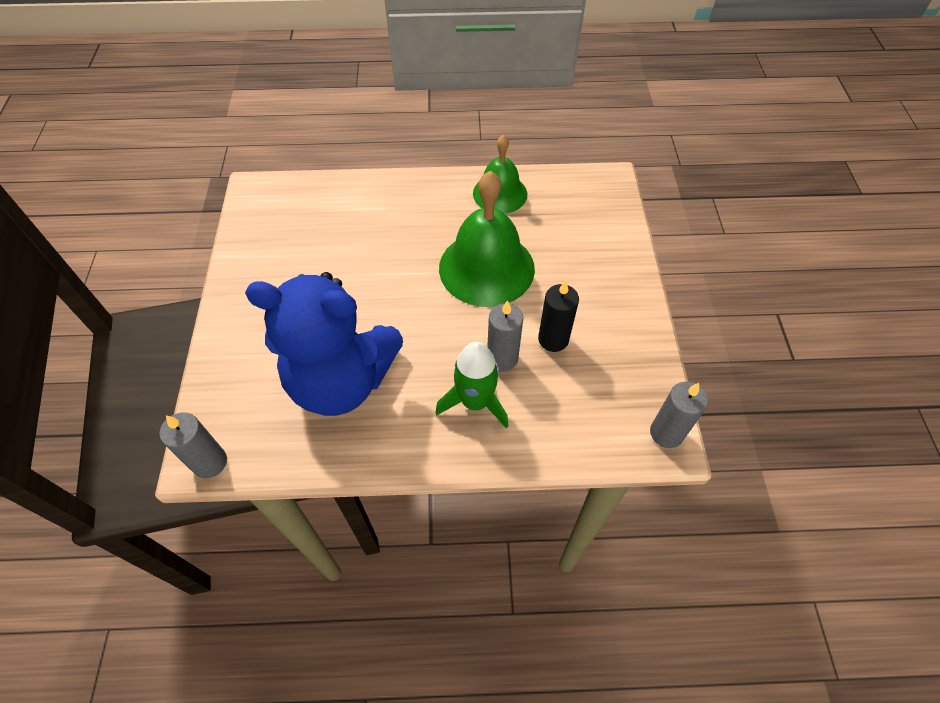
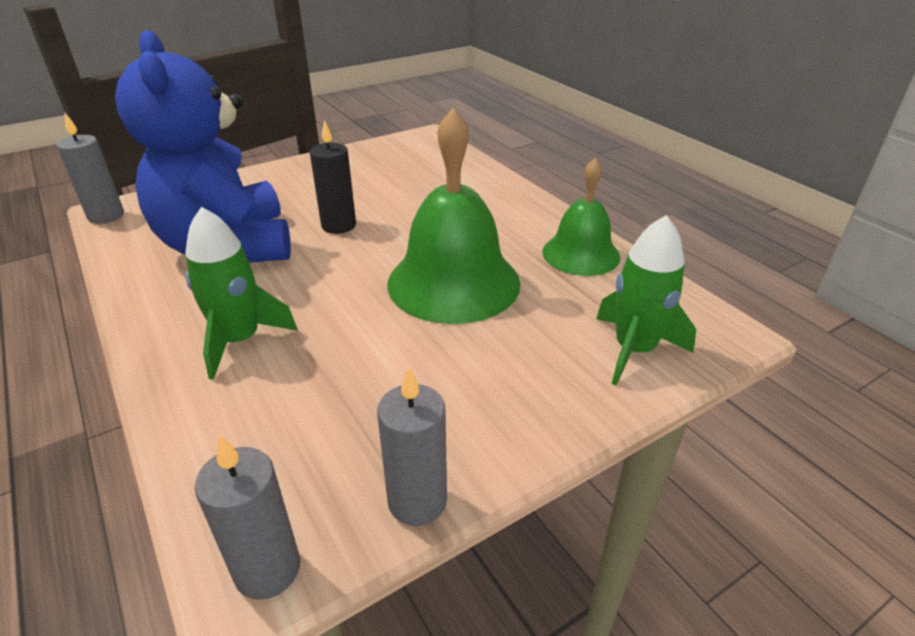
camera: 60 degrees right, 20 degrees down
(502, 358) = (320, 339): grey candle -> grey candle (417, 501)
(553, 339) = (380, 373): black candle -> black candle (338, 225)
(600, 222) = (634, 350): none -> green rocket

